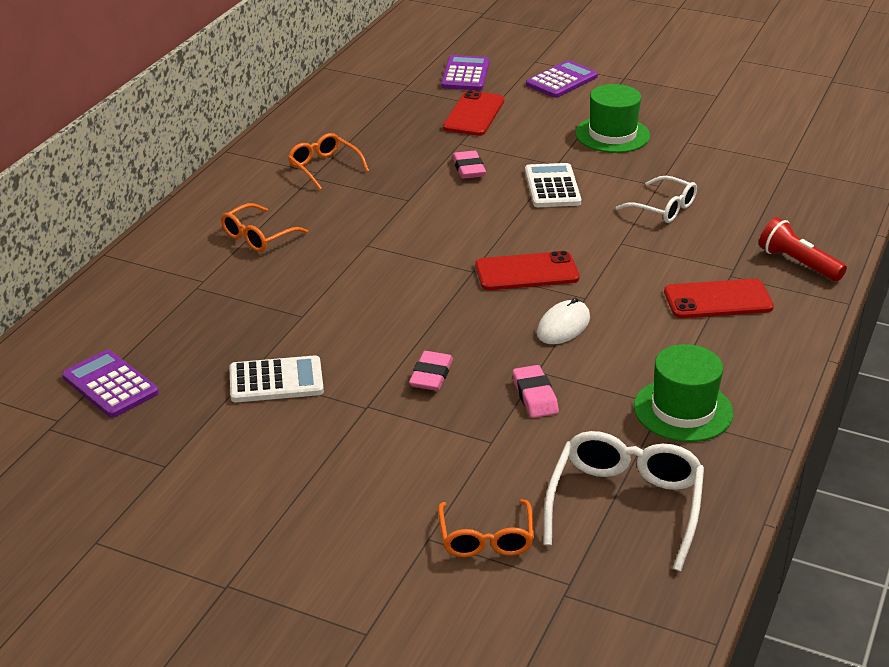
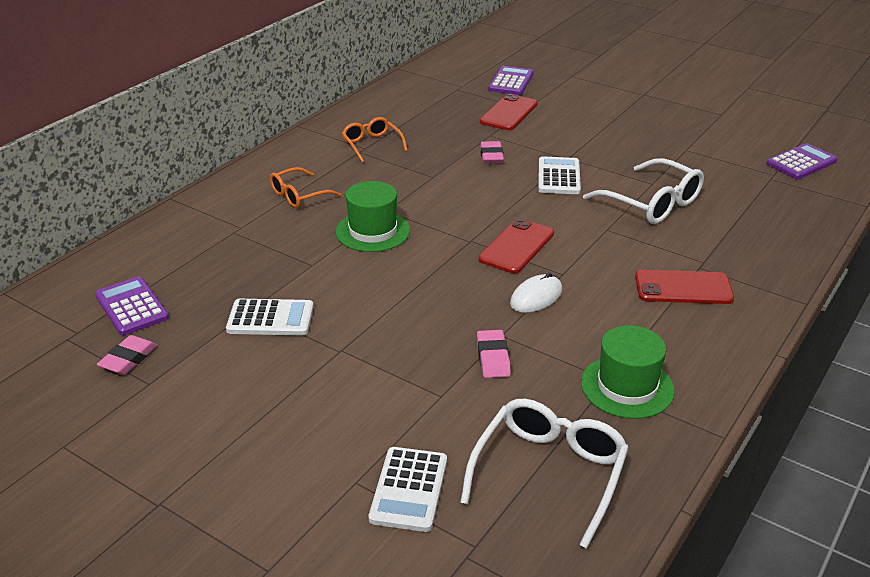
camera: 10 degrees right, 0 degrees up
(431, 375) = (405, 329): pink eraser -> pink eraser (128, 359)
(486, 539) = (409, 489): orange glasses -> white calculator
(526, 272) = (516, 246): red phone -> red phone turned 60 degrees counterclockwise
(562, 80) = (590, 92): purple calculator -> purple calculator (801, 162)
(612, 135) = (622, 138): green hat -> green hat (373, 231)
(663, 208) = (652, 203): white glasses -> white glasses, size x1.61
(797, 263) = (764, 262): red flashlight -> none

